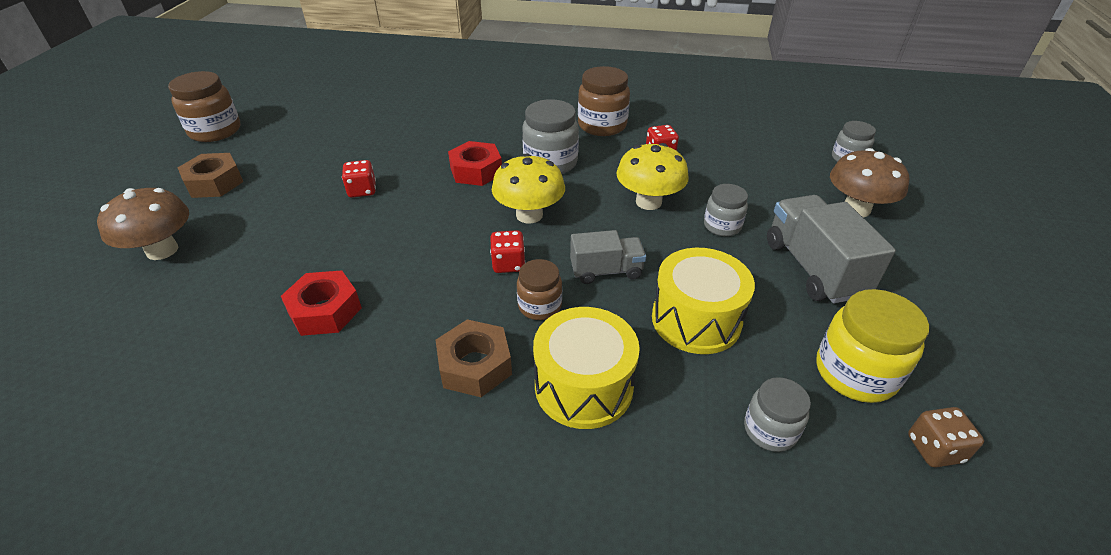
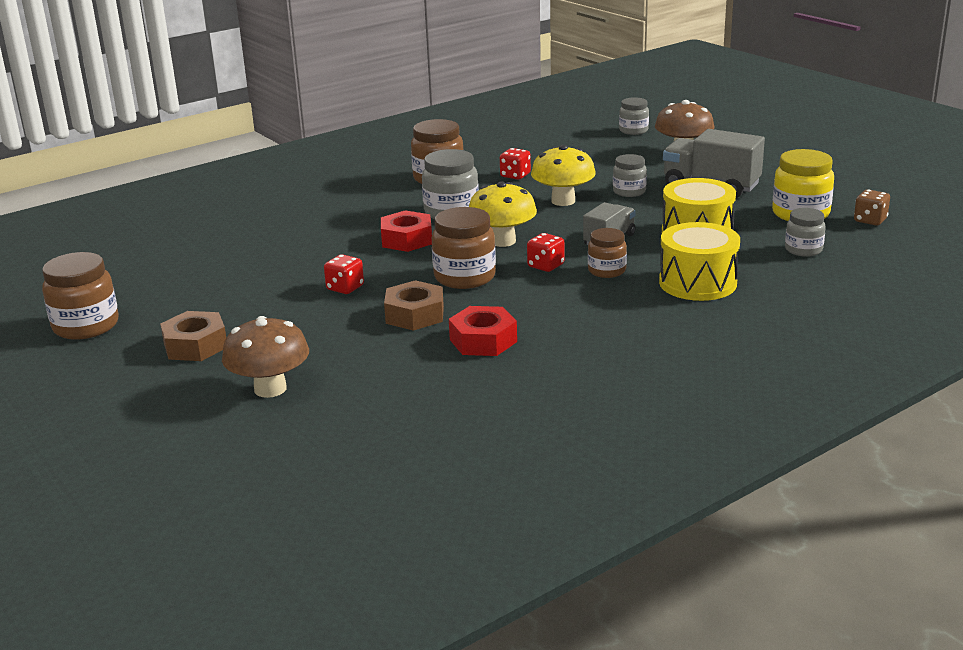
camera: 45 degrees left, 15 degrees down
(438, 234) = (464, 277): none -> brown jar
(475, 365) = (628, 307): brown nut -> brown nut (415, 315)

